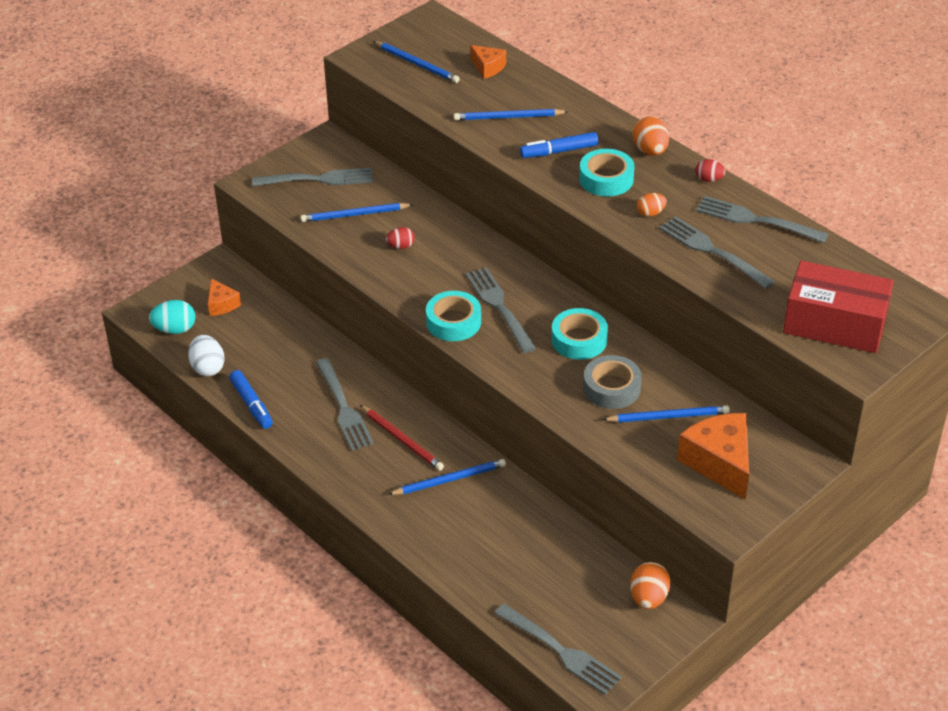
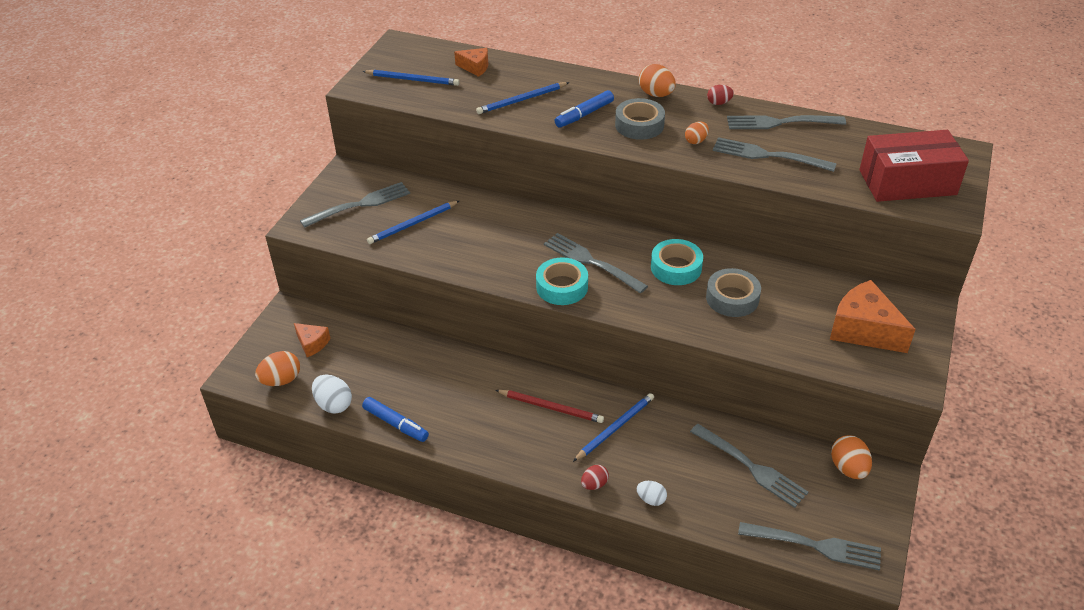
camera: 25 degrees left, 0 degrees up
(175, 329) = (281, 380): turquoise egg -> orange egg
(343, 407) = (480, 397): grey fork -> grey fork (750, 466)
(401, 246) = (471, 238): red egg -> red egg (594, 484)
(437, 554) = (651, 499): none -> white egg
(606, 179) = (639, 125): turquoise tape -> grey tape
(668, 416) = (794, 306): blue pencil -> none

